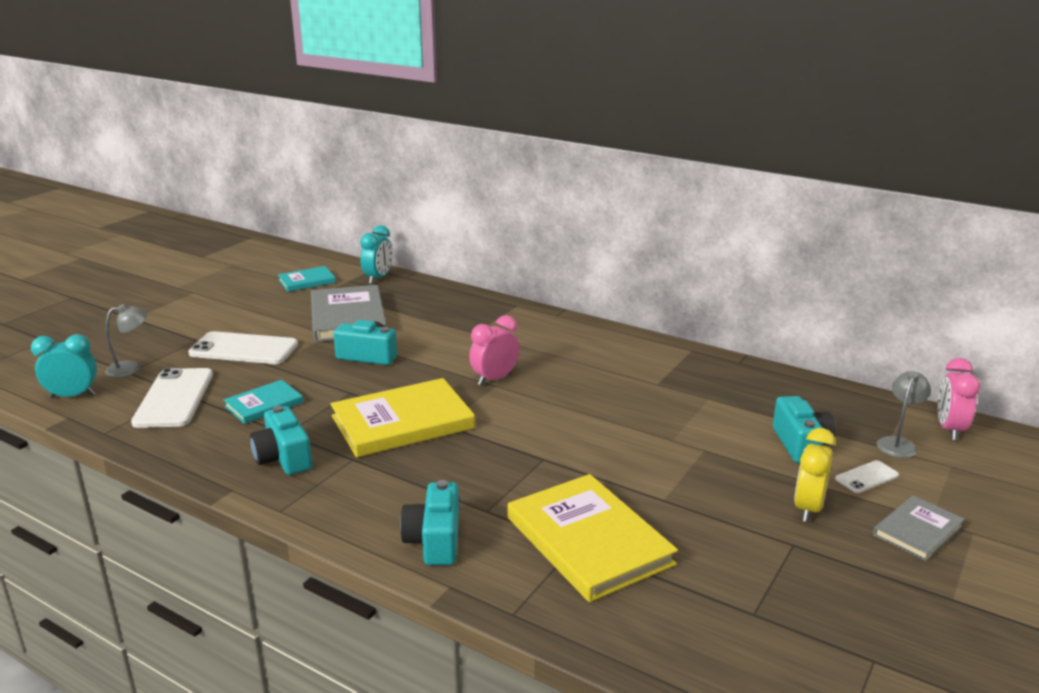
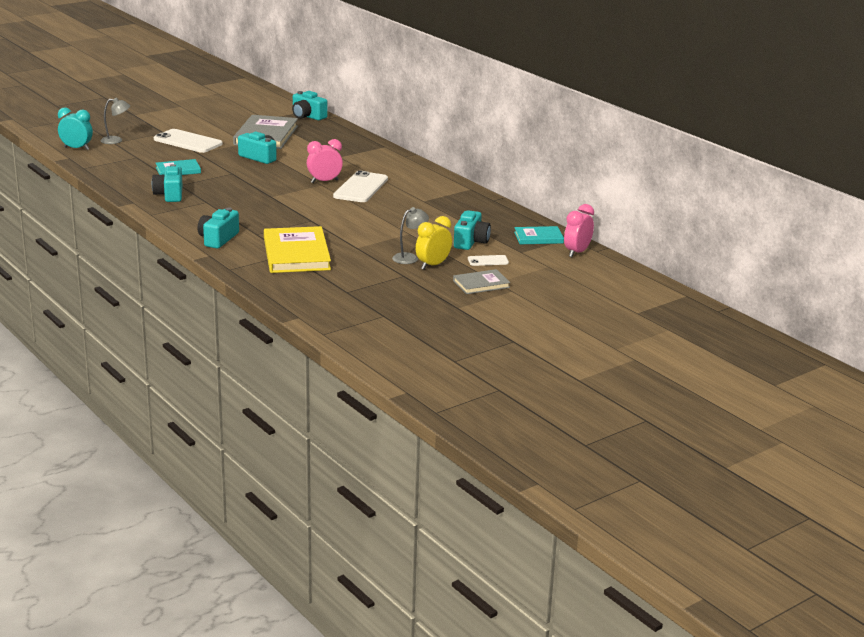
camera: 20 degrees right, 0 degrees up
(174, 398) = (130, 159): white phone -> white phone (361, 188)
(307, 281) = (258, 111): turquoise book -> turquoise book (538, 238)
(378, 278) = (307, 116): turquoise clock -> turquoise camera
(402, 422) = (248, 191): yellow book -> none
(898, 443) = (532, 252): grey lamp -> grey lamp (409, 257)

